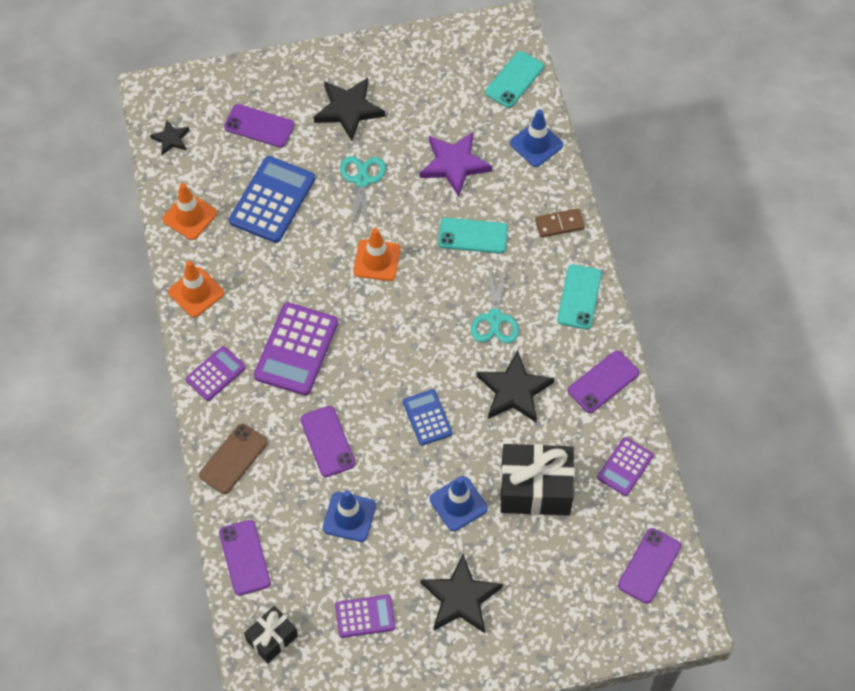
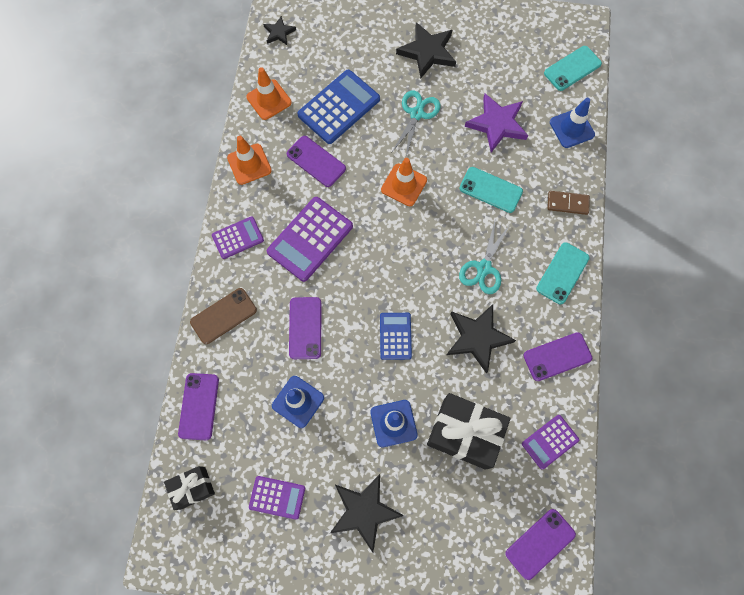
camera: 20 degrees right, 10 degrees up
(259, 126) = (351, 43): purple phone -> purple phone (316, 161)

